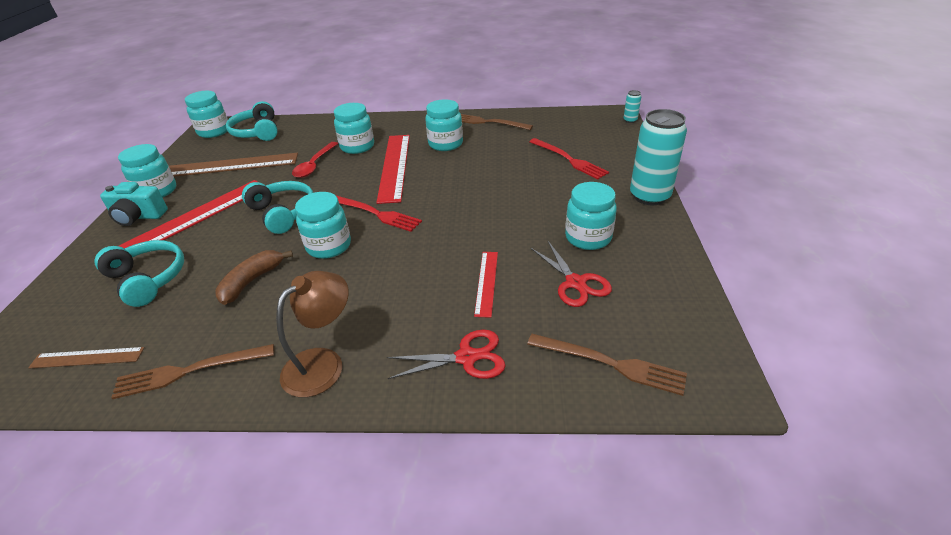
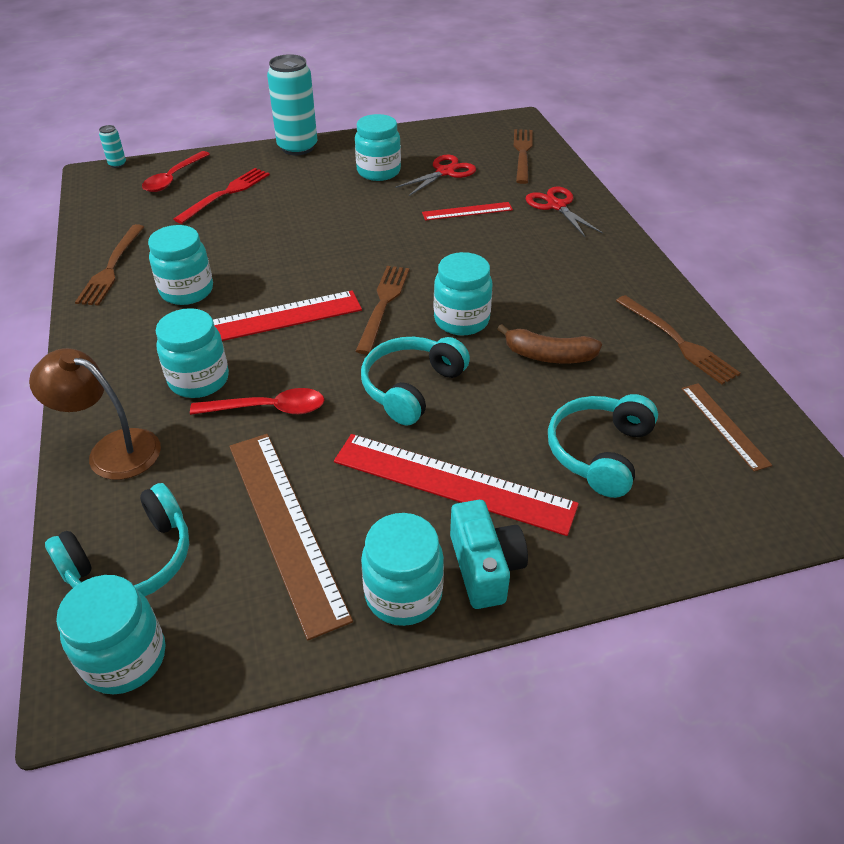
camera: 110 degrees left, 5 degrees up
(323, 363) = (611, 269): brown lamp -> brown lamp (112, 449)
(375, 213) = (383, 305): red fork -> brown fork
(601, 140) = (173, 178): none -> red spoon

